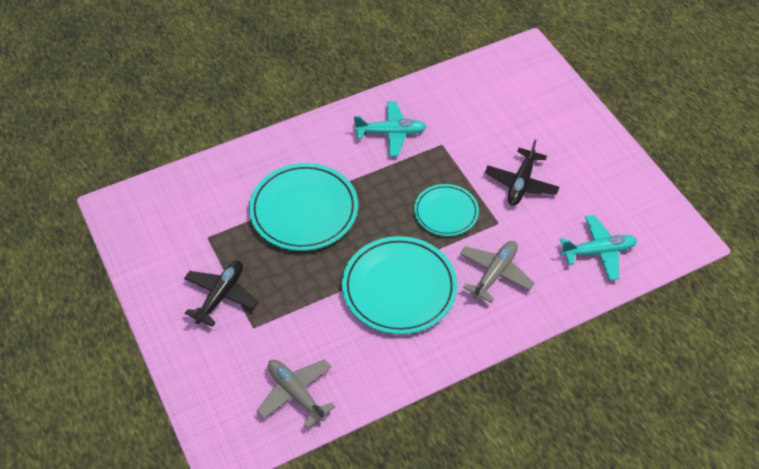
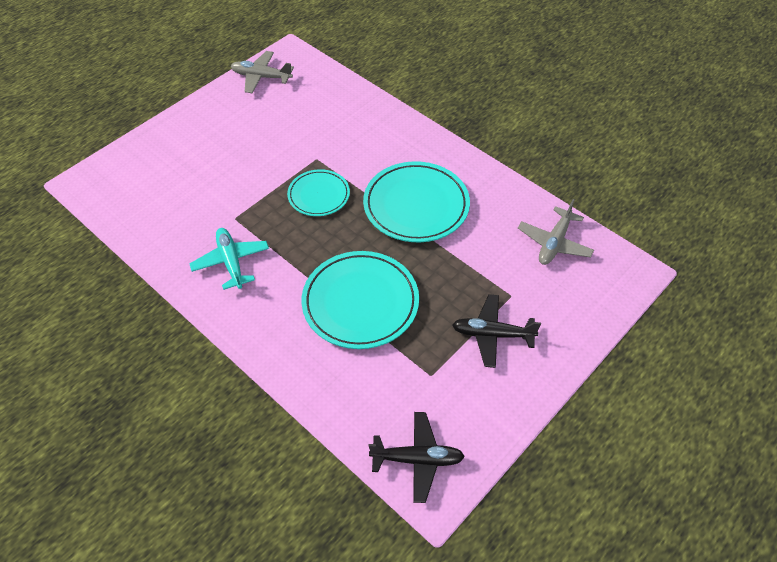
camera: 110 degrees left, 0 degrees up
(495, 274) = (371, 150): grey plane -> grey plane (261, 77)
(521, 183) = (265, 153): black plane -> black plane (417, 459)
(598, 252) = (322, 96): turquoise plane -> none

